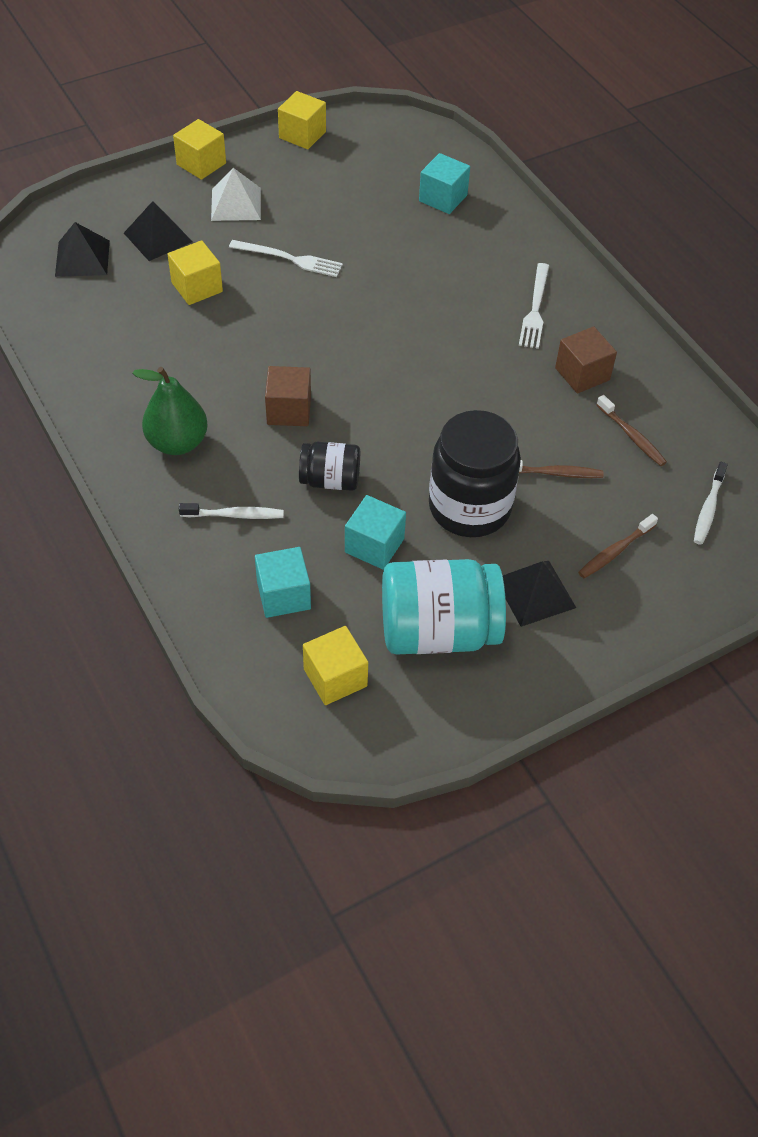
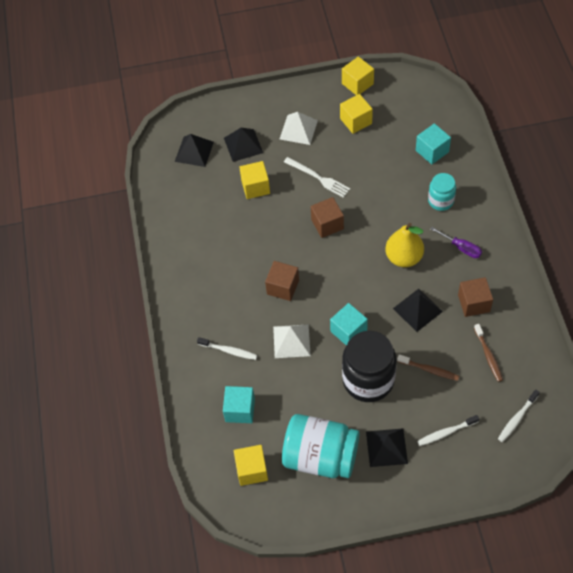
camera: 25 degrees right, 5 degrees up
(177, 442) = (211, 294): green pear -> none
(201, 164) = (286, 94): yellow cube -> yellow cube (356, 121)
(326, 315) = (327, 224): none -> brown cube
(330, 480) = (291, 341): black jar -> white pyramid
(374, 545) = (302, 391): turquoise cube -> turquoise cube (348, 331)
(457, 336) = (403, 257): none -> yellow pear
(481, 256) = (440, 201): none -> turquoise jar
(505, 399) = (417, 310): none -> black pyramid
(535, 308) = (461, 248): white fork -> purple screwdriver
(615, 551) = (446, 432): brown toothbrush -> white toothbrush

